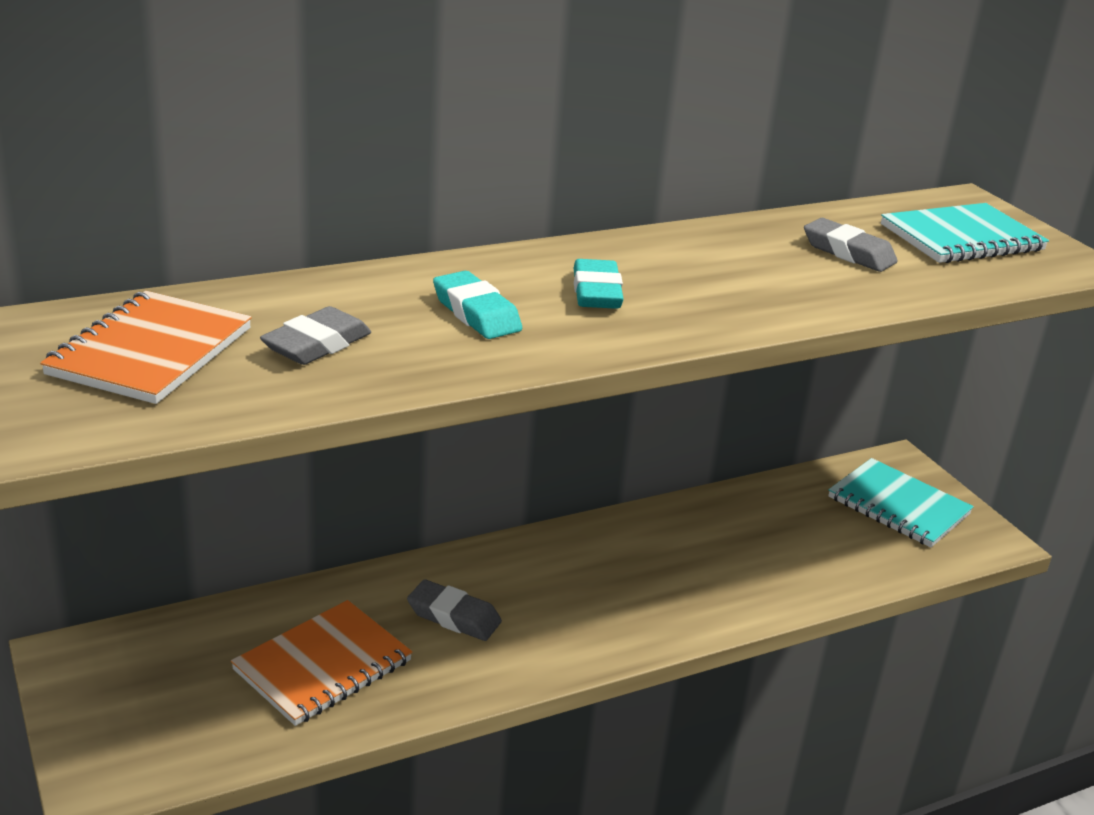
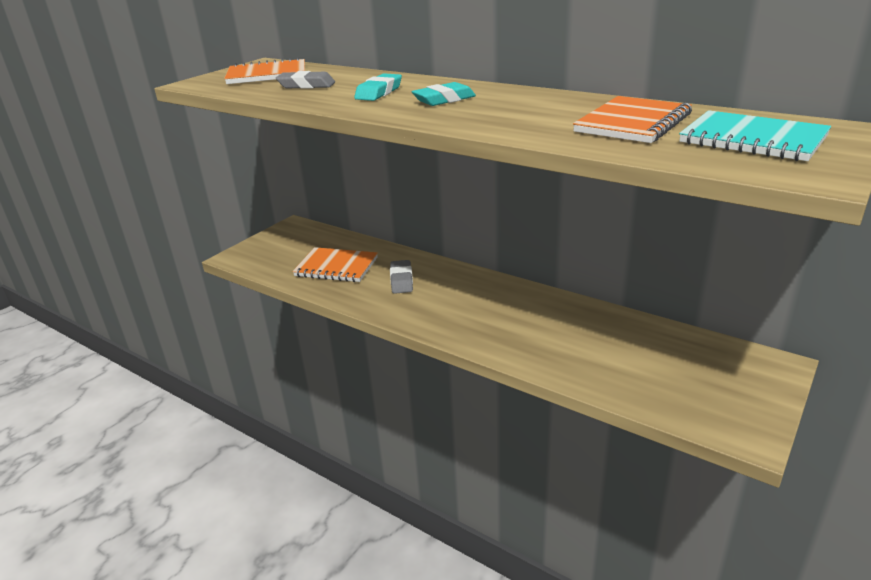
camera: 65 degrees right, 0 degrees up
(848, 252) = (633, 123): grey eraser -> orange notebook
(898, 506) = (718, 379): turquoise notebook -> none

